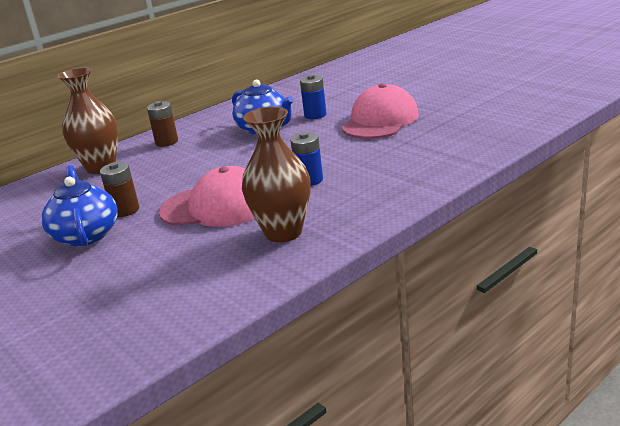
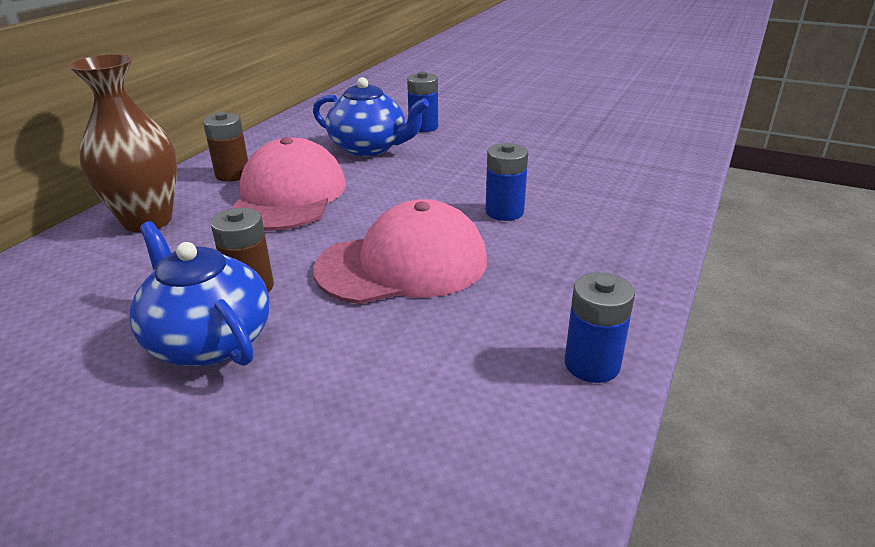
camera: 25 degrees left, 5 degrees up
(267, 273) = (592, 364): none -> blue battery
(283, 232) = (547, 293): brown vase -> none
(380, 121) = (516, 129): pink cap -> pink cap (288, 195)

